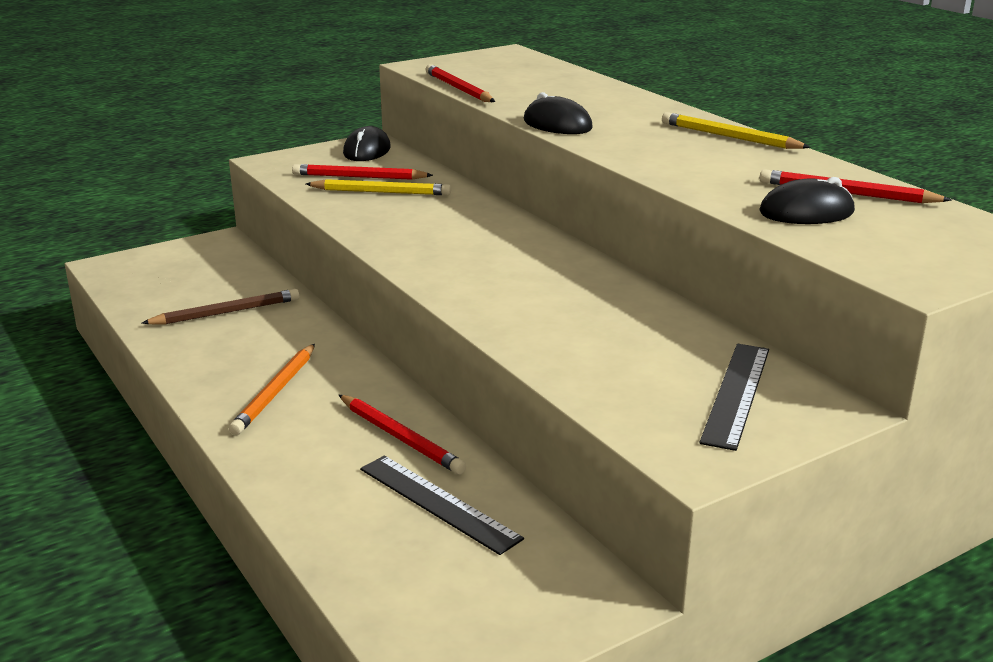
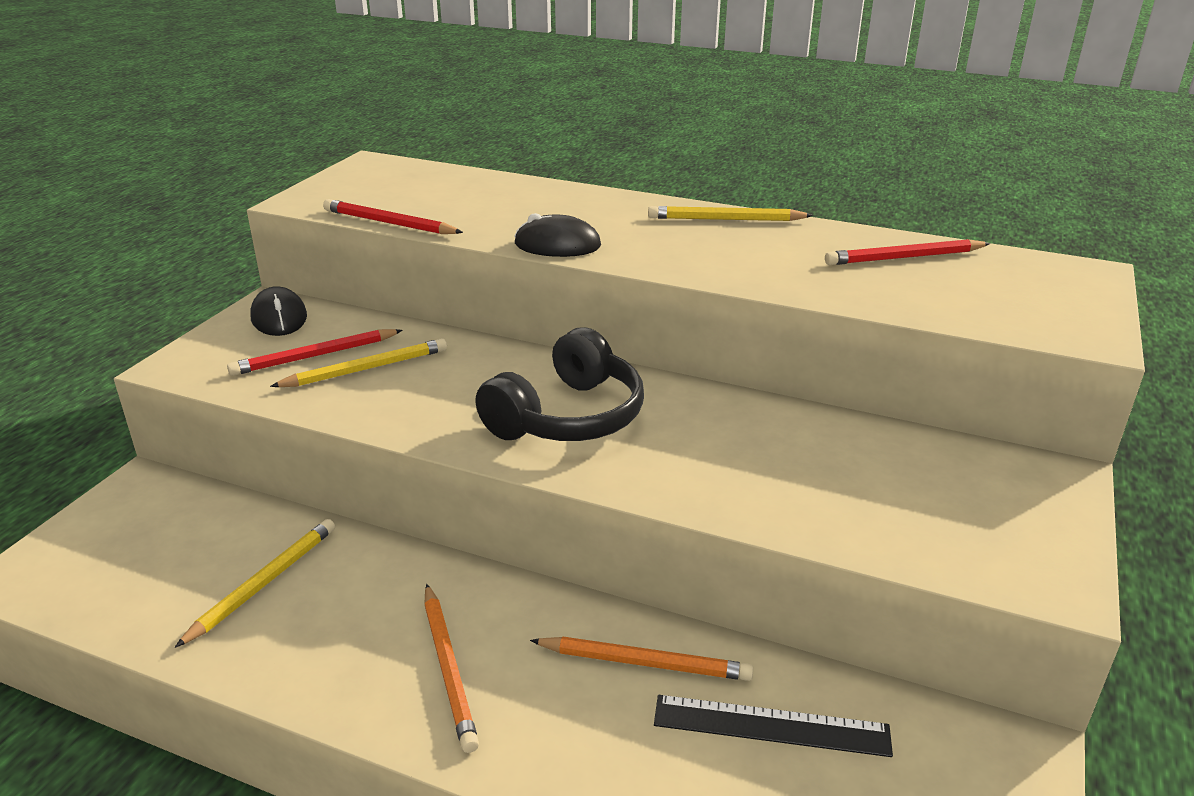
camera: 35 degrees left, 5 degrees up
(226, 312) = (264, 583): brown pencil -> yellow pencil
(400, 437) = (645, 663): red pencil -> orange pencil
(476, 254) = (567, 417): none -> black headphones
(736, 394) = (983, 492): black ruler -> none
(806, 212) = (909, 288): black mouse -> none

